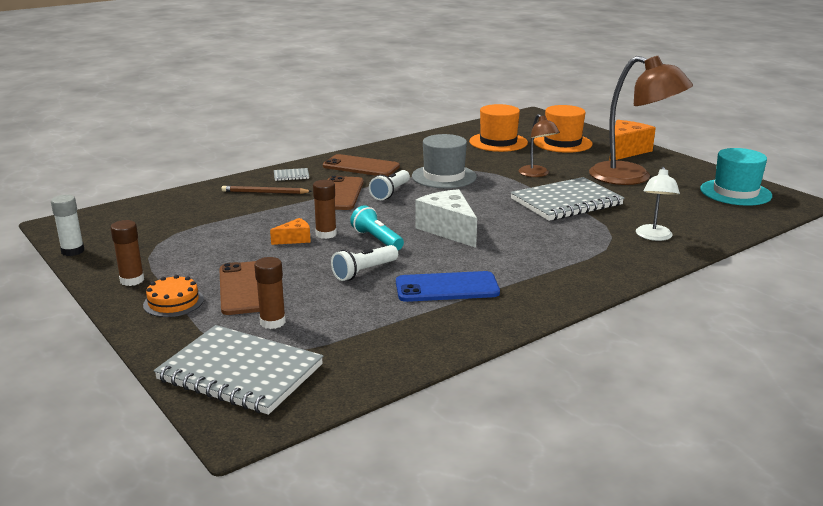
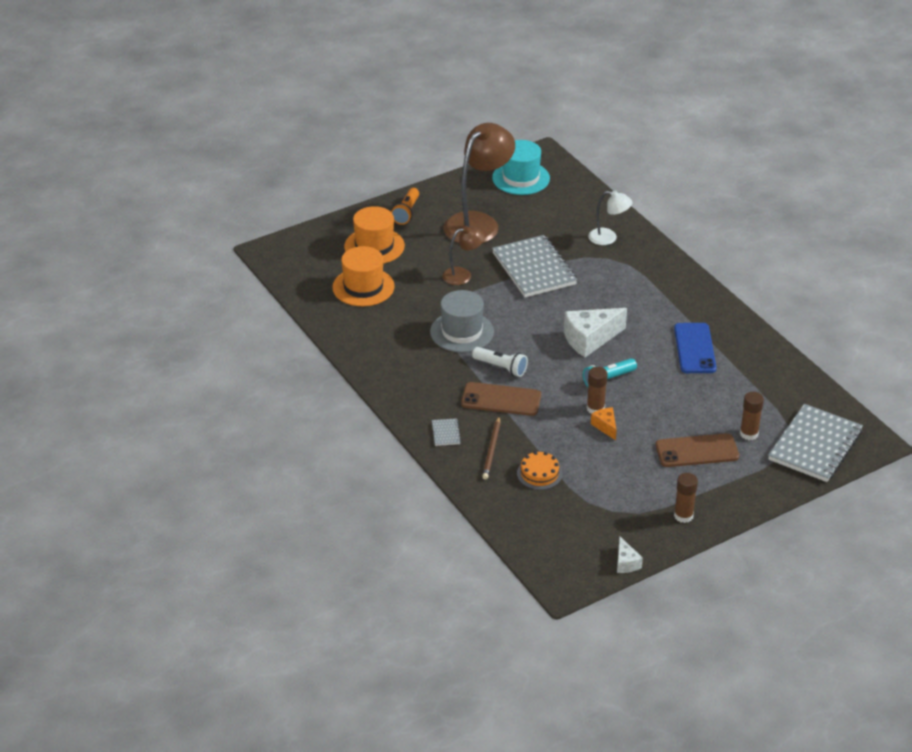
camera: 85 degrees left, 15 degrees up
(73, 251) = (626, 563): white glue stick -> white cheese
(173, 302) = (720, 487): orange cake -> orange cake (539, 473)
(361, 166) = (425, 384): brown phone -> none
(364, 272) = (668, 388): white flashlight -> none
(625, 151) = (406, 213): orange cheese -> orange flashlight

